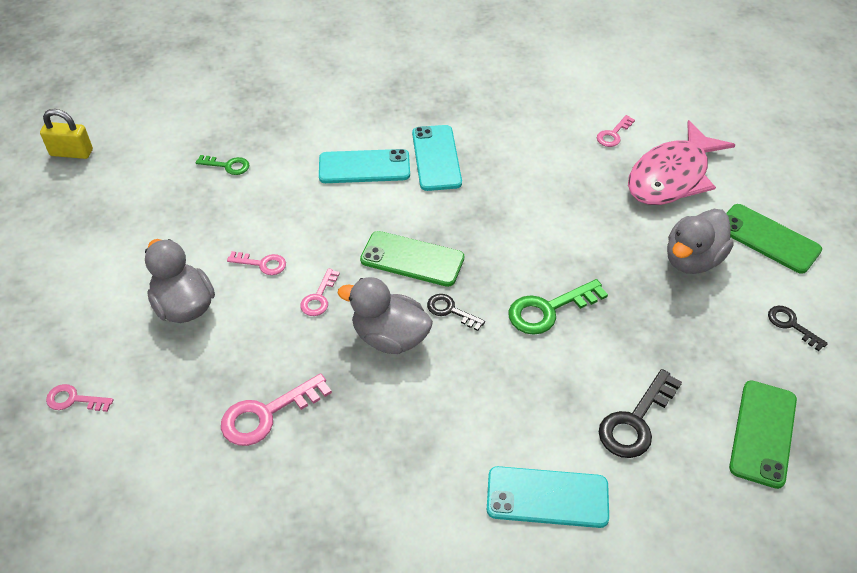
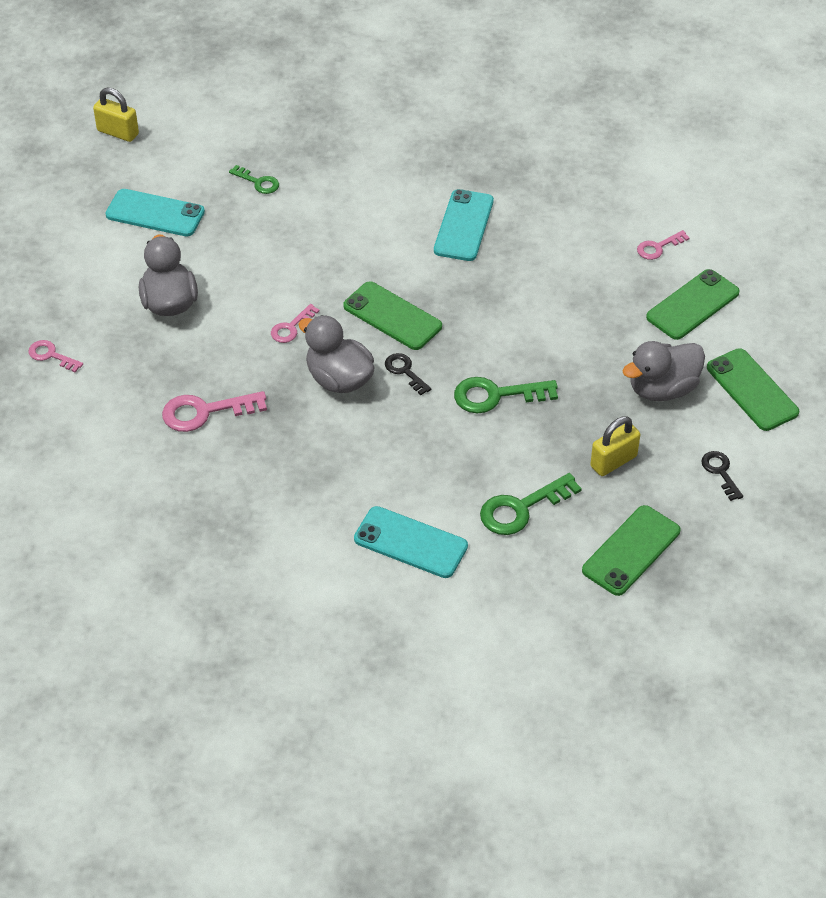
camera: 20 degrees right, 0 degrees up
(262, 264) = (252, 284): pink key -> none
(364, 167) = (388, 217): turquoise phone -> turquoise phone (155, 213)
(635, 421) = (522, 508): black key -> green key
(672, 176) = (693, 305): pink fish -> green phone
(692, 344) = (613, 461): none -> yellow padlock

